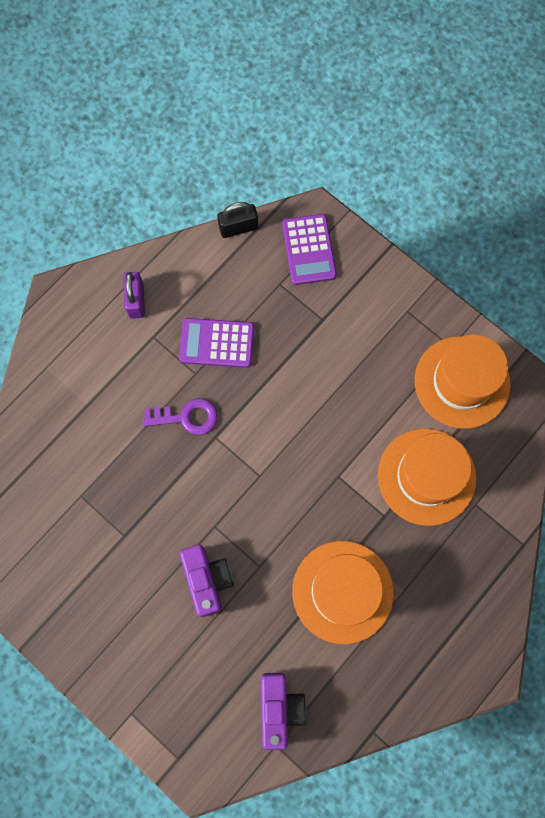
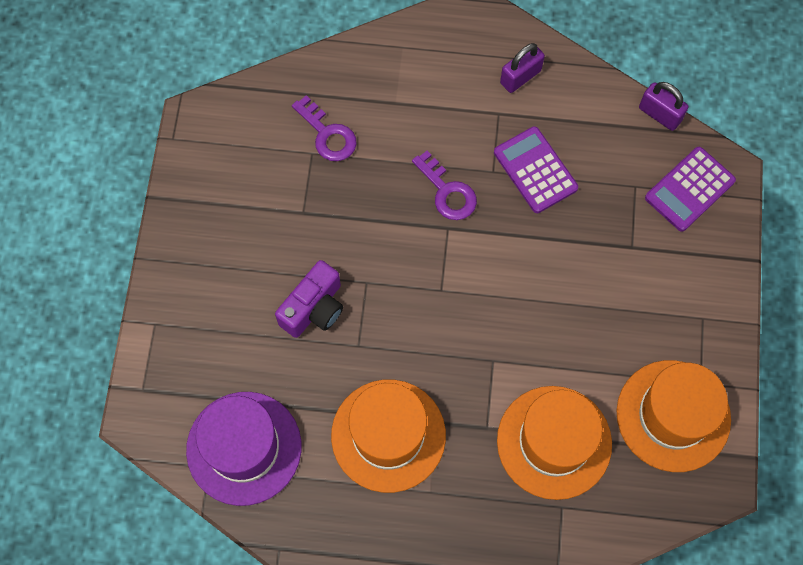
camera: 55 degrees right, 5 degrees down
(74, 473) = (327, 134): none -> purple key
(238, 227) = (659, 114): black padlock -> purple padlock
(279, 708) = (244, 448): purple camera -> purple hat

